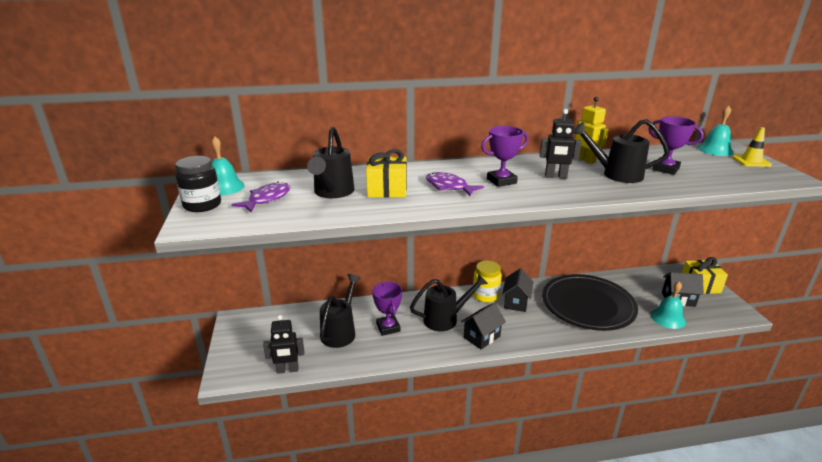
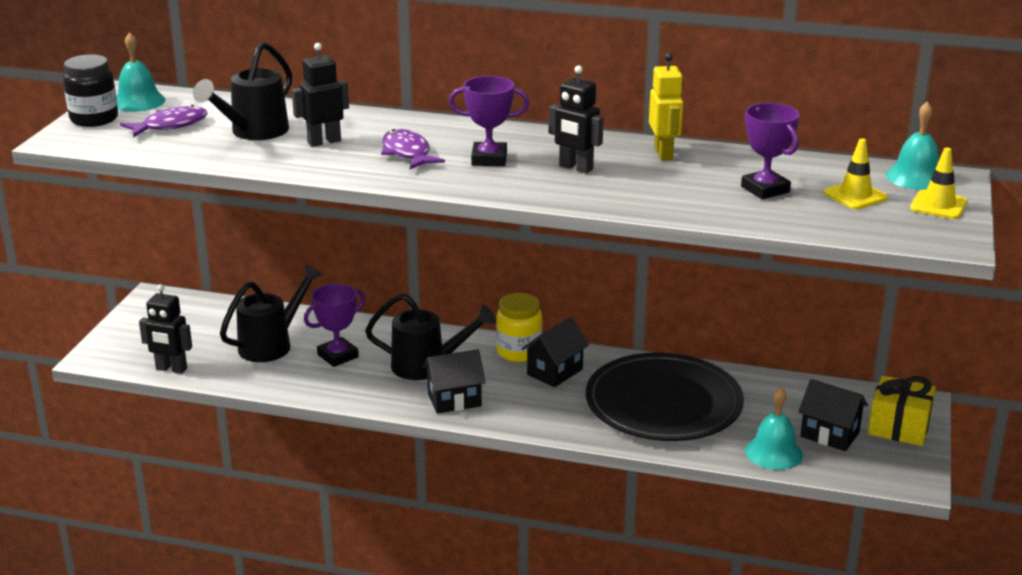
camera: 25 degrees right, 0 degrees up
(387, 190) = (324, 142): yellow gift -> black robot
(388, 327) = (338, 356): purple trophy -> purple trophy turned 45 degrees clockwise
(616, 174) = (672, 182): black watering can -> none
(709, 164) = (855, 195): none -> yellow traffic cone

